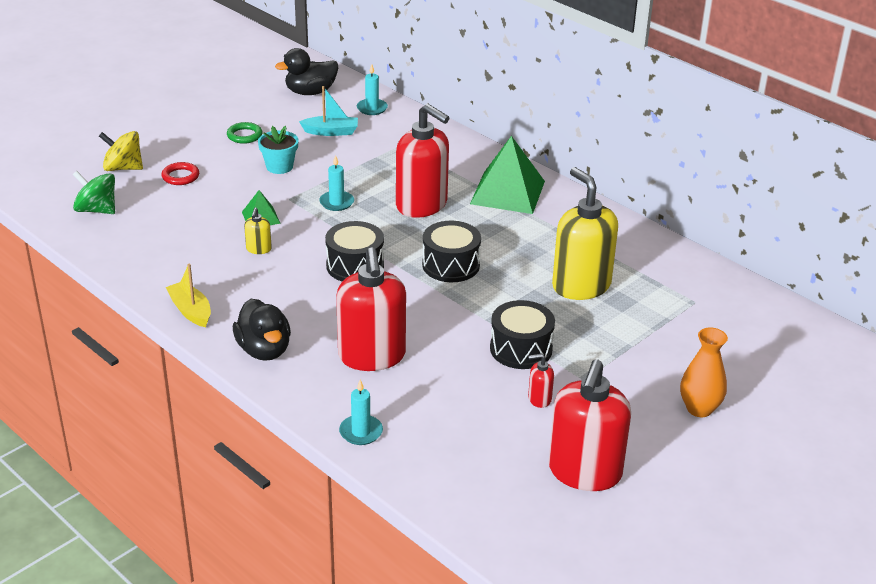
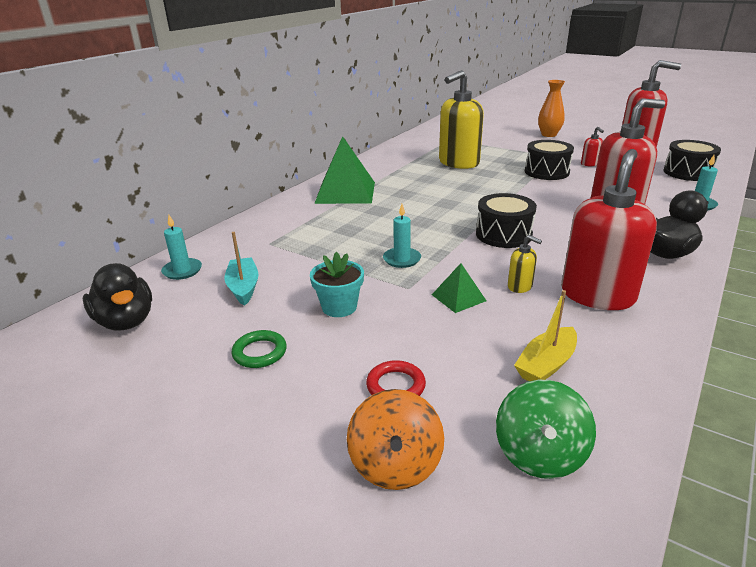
camera: 100 degrees left, 5 degrees down
(123, 168) = (395, 464): yellow spinning top -> orange spinning top
(190, 311) = (664, 303): yellow boat -> yellow boat (546, 364)
(258, 249) = (520, 286): yellow soap dispenser -> yellow soap dispenser turned 45 degrees clockwise
(422, 205) = (384, 220): red soap dispenser -> red soap dispenser (597, 295)
(451, 265) = (468, 200): black drum -> black drum (687, 172)

